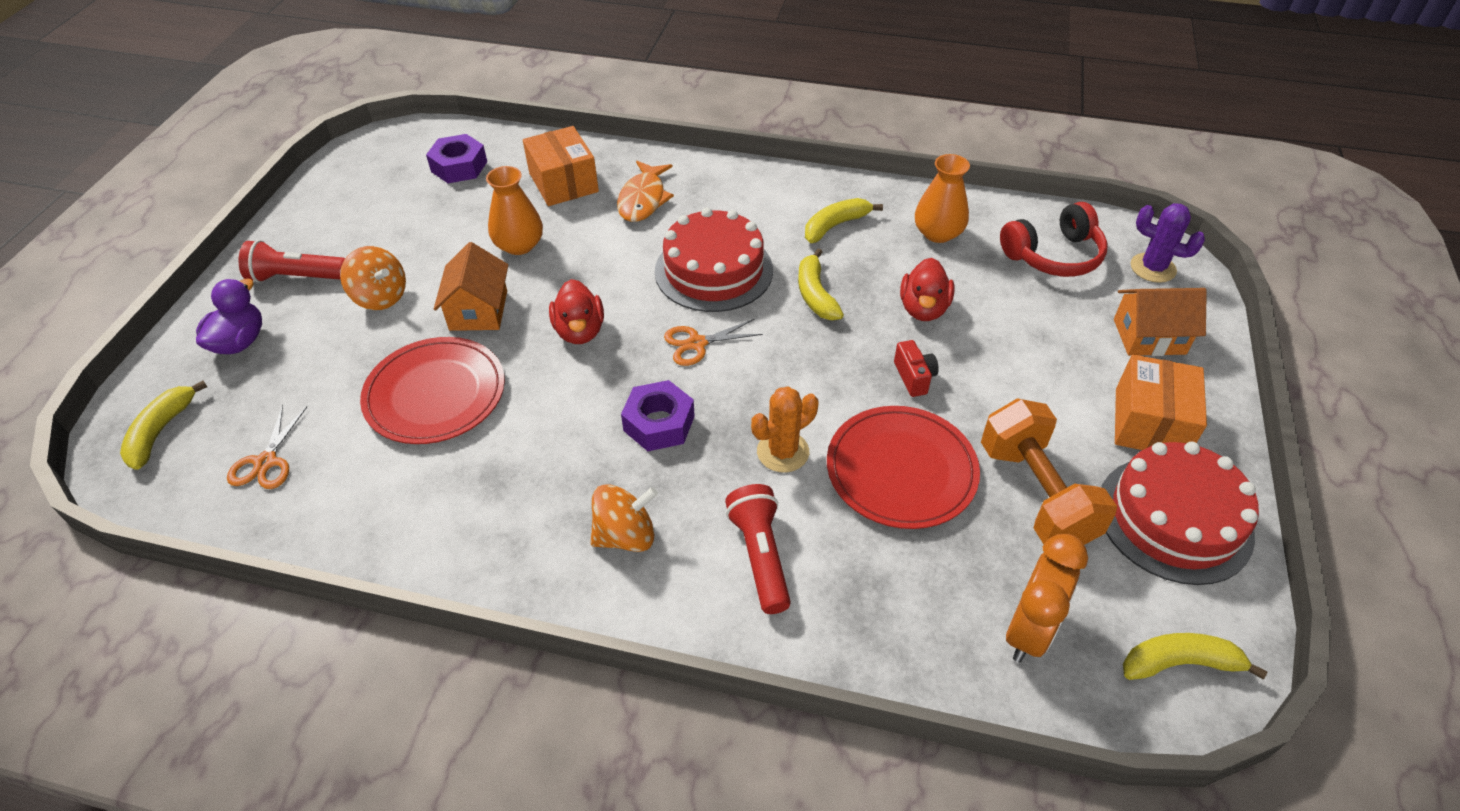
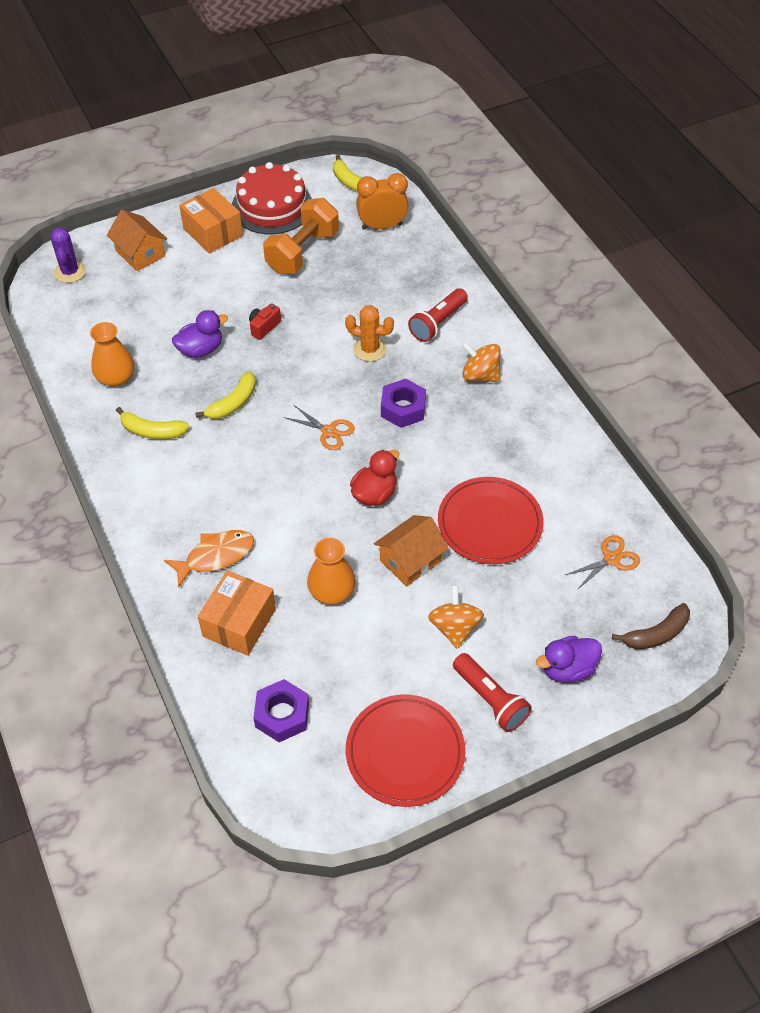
camera: 130 degrees left, 5 degrees up
(161, 431) = (656, 634): yellow banana -> brown banana
(714, 270) = (256, 465): red cake -> none
(901, 470) = (335, 302): red plate -> red plate (405, 752)
(923, 309) = (201, 349): red duck -> purple duck
(1053, 255) = (94, 316): red headphones -> none
(1150, 423) = (213, 232): orange box -> orange box turned 75 degrees clockwise

